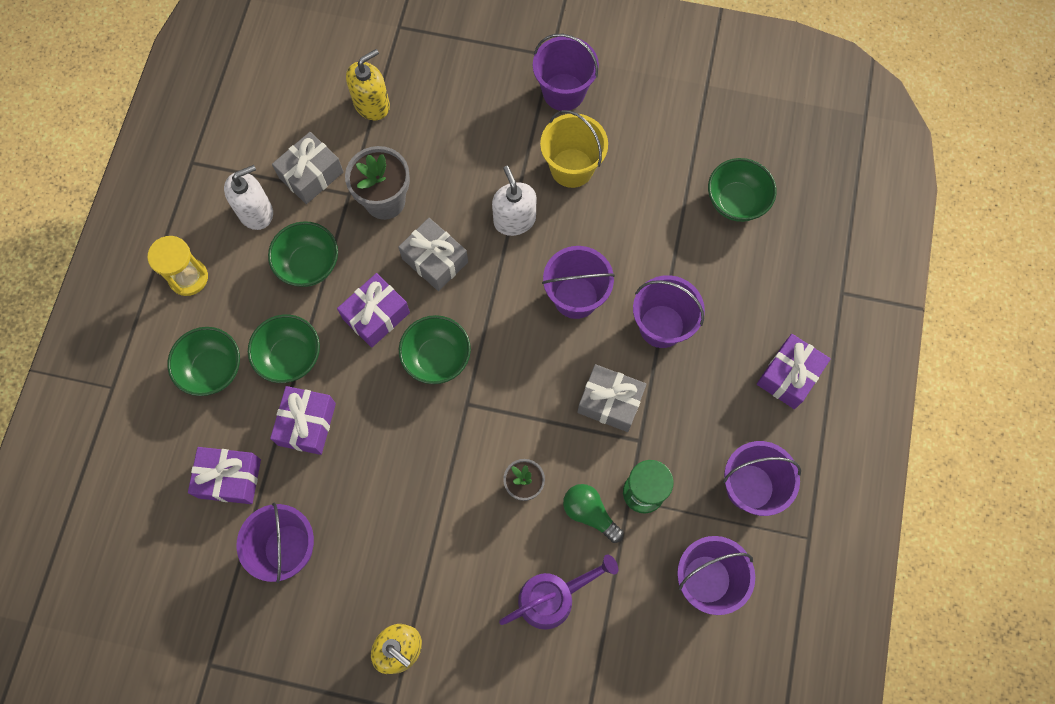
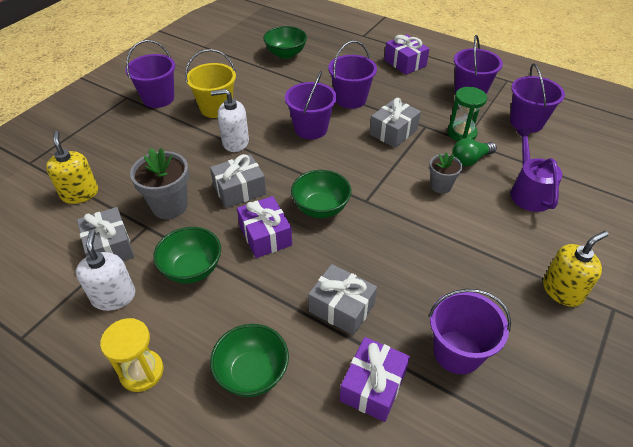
camera: 70 degrees left, 25 degrees down
(290, 357) = (272, 304): green bowl -> none
(307, 424) = (341, 307): purple gift -> grey gift

